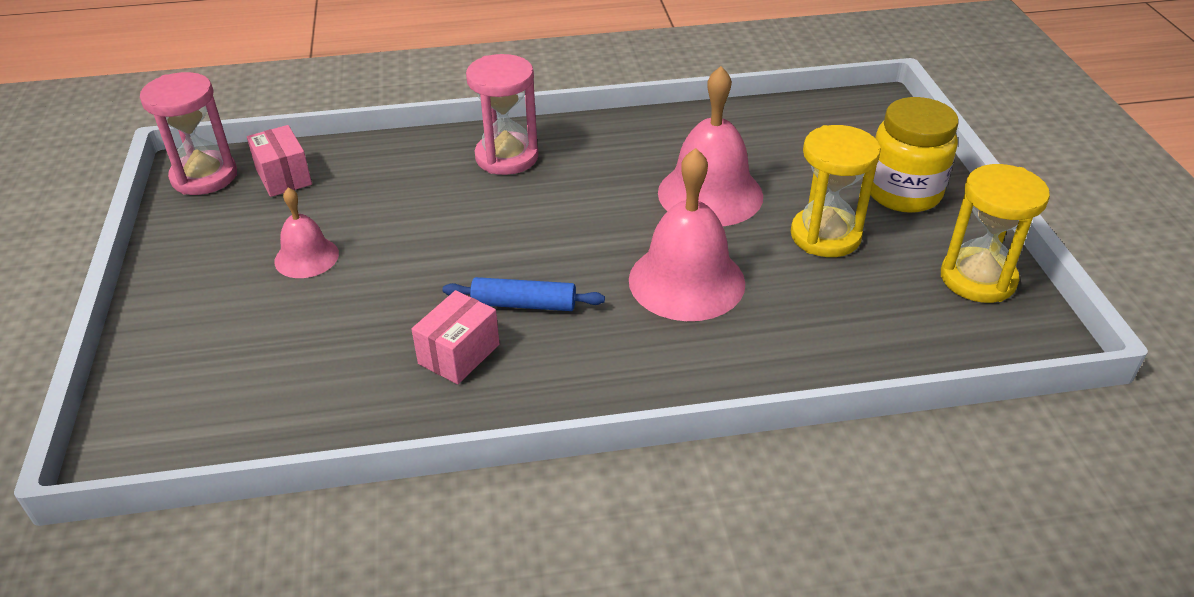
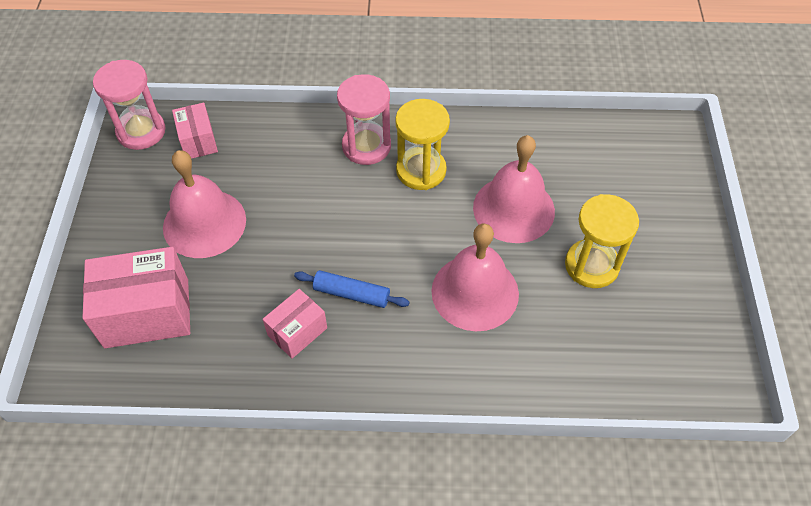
camera: 10 degrees right, 15 degrees up
(240, 363) = (147, 313): none -> pink box
(306, 257) = (204, 223): pink bell -> pink bell, size x1.78
(903, 193) = (665, 232): yellow jar -> none
(977, 279) = (697, 327): yellow hourglass -> yellow hourglass (421, 170)

